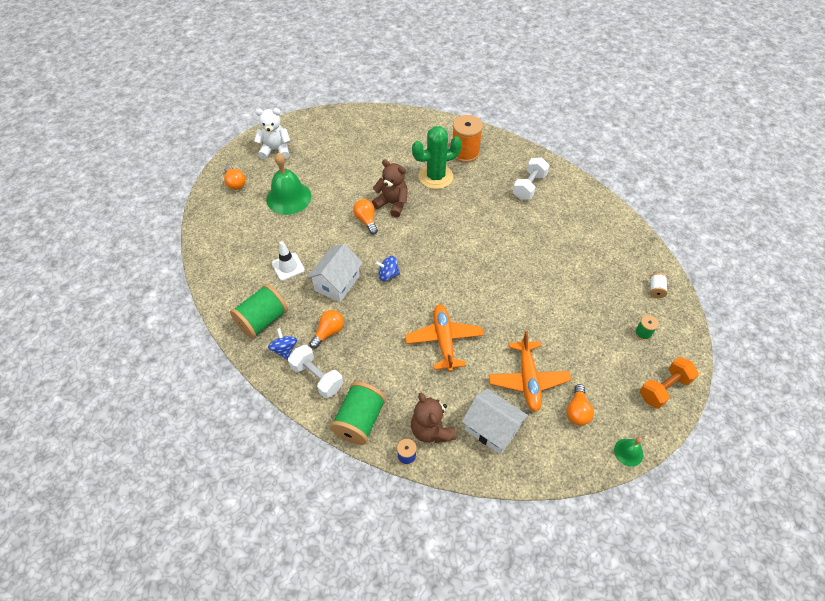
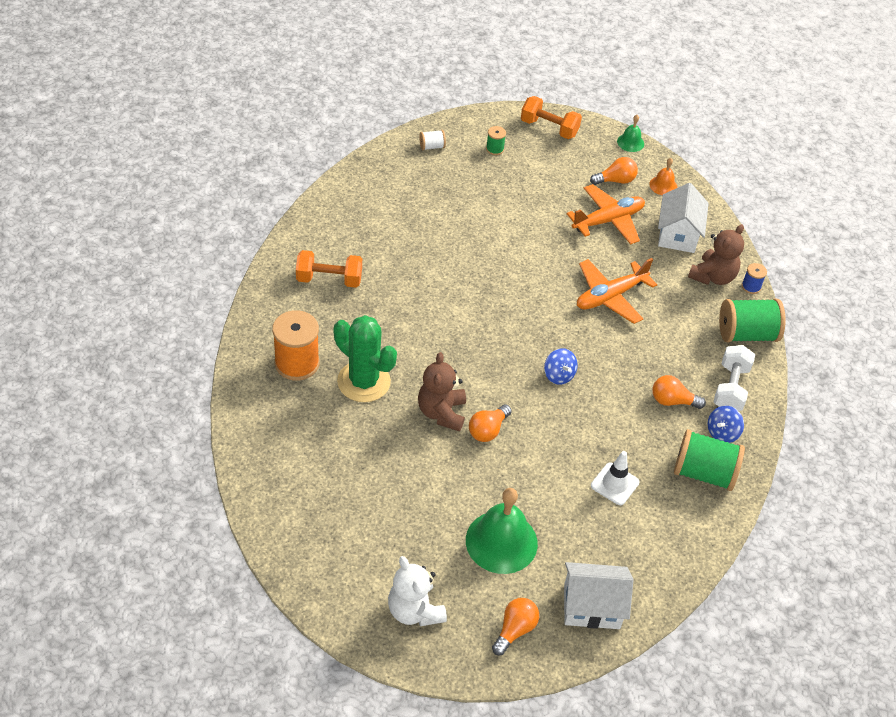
camera: 120 degrees left, 5 degrees down
(337, 283) = (604, 421): white house -> white house (591, 606)
(529, 186) = (329, 279): white dumbbell -> orange dumbbell
(559, 450) = (663, 185): none -> orange bell

